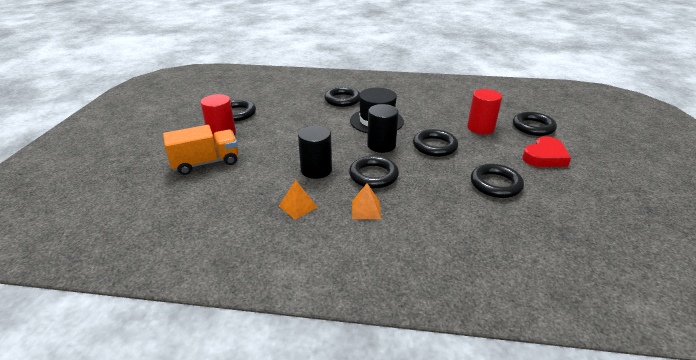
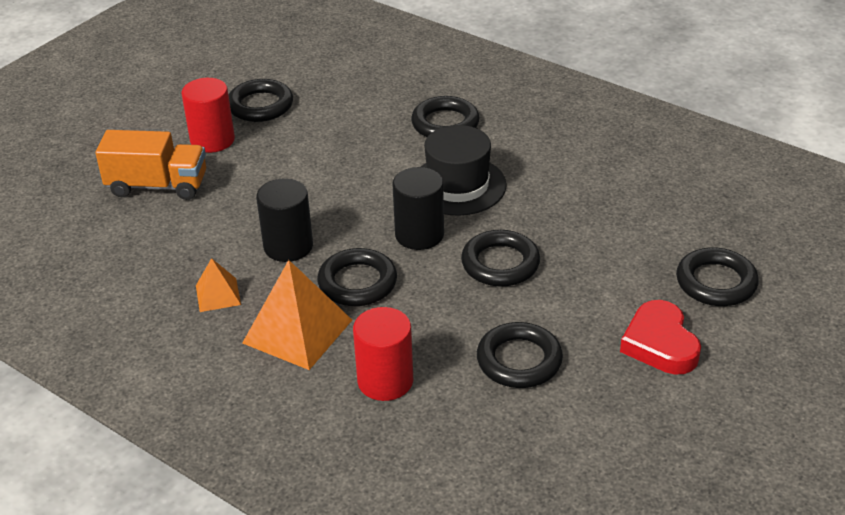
camera: 30 degrees right, 5 degrees up
(366, 209) = (297, 331): orange pyramid -> orange pyramid, size x1.88
(480, 128) = (618, 254): red cylinder -> red cylinder (385, 381)
(544, 157) = (660, 344): red heart -> red heart turned 90 degrees clockwise

